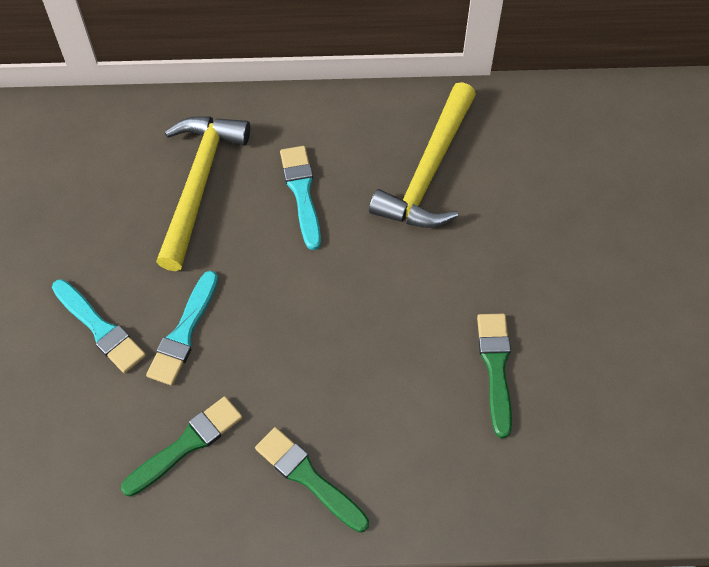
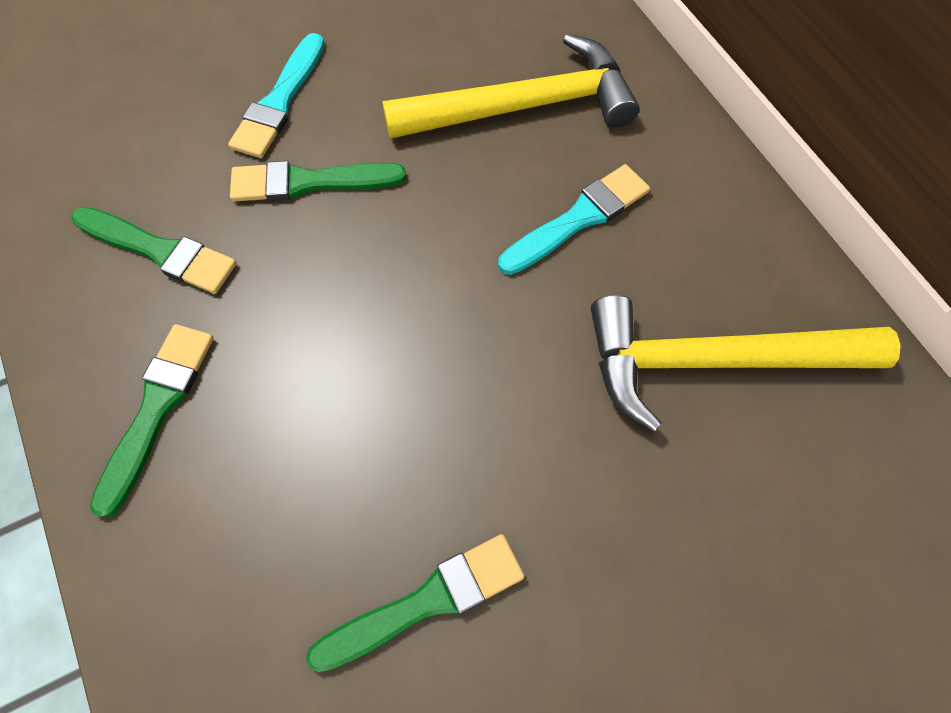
camera: 65 degrees right, 5 degrees up
(184, 333) = (309, 182): turquoise brush -> green brush

